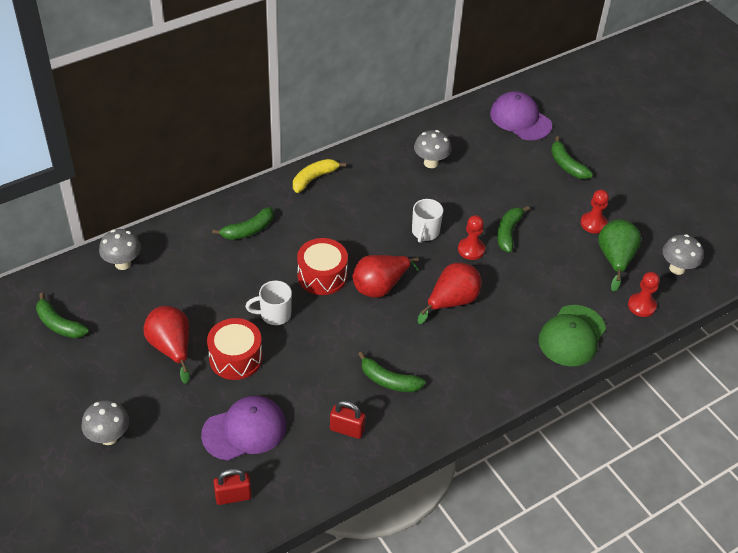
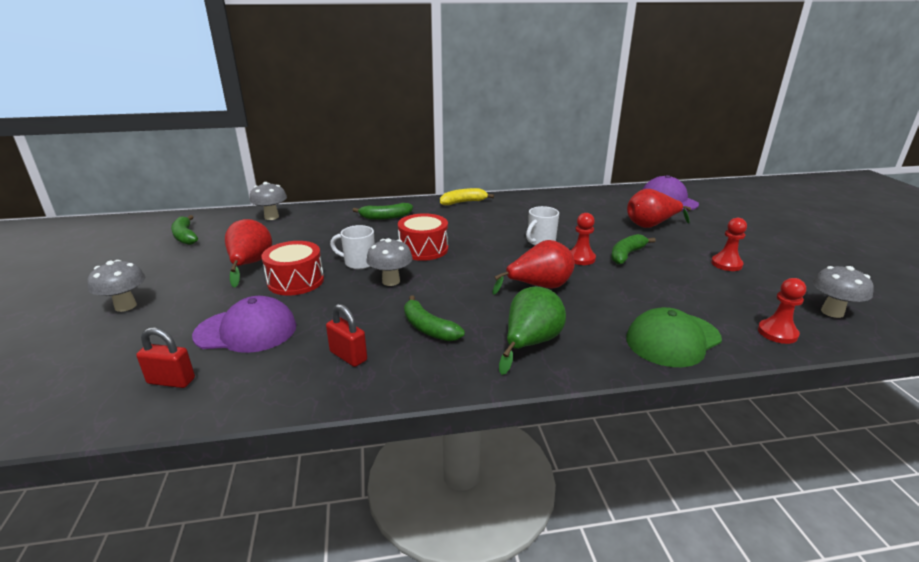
camera: 25 degrees right, 20 degrees down
(380, 286) = (472, 264): red pear -> red pear (651, 225)
(431, 163) = (571, 209): grey mushroom -> grey mushroom (391, 281)
(567, 165) = (707, 227): green banana -> none
(615, 259) = (747, 291): green pear -> green pear (530, 343)

